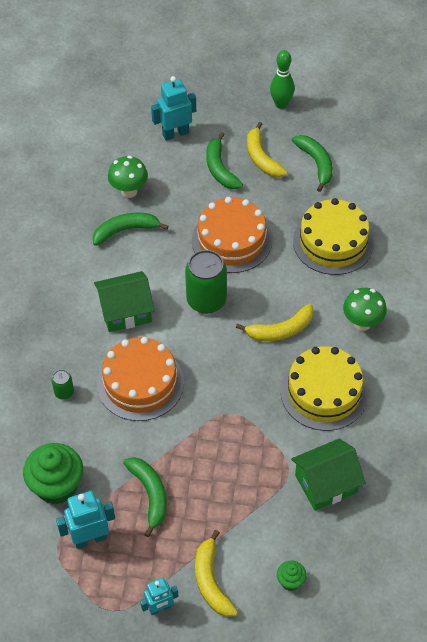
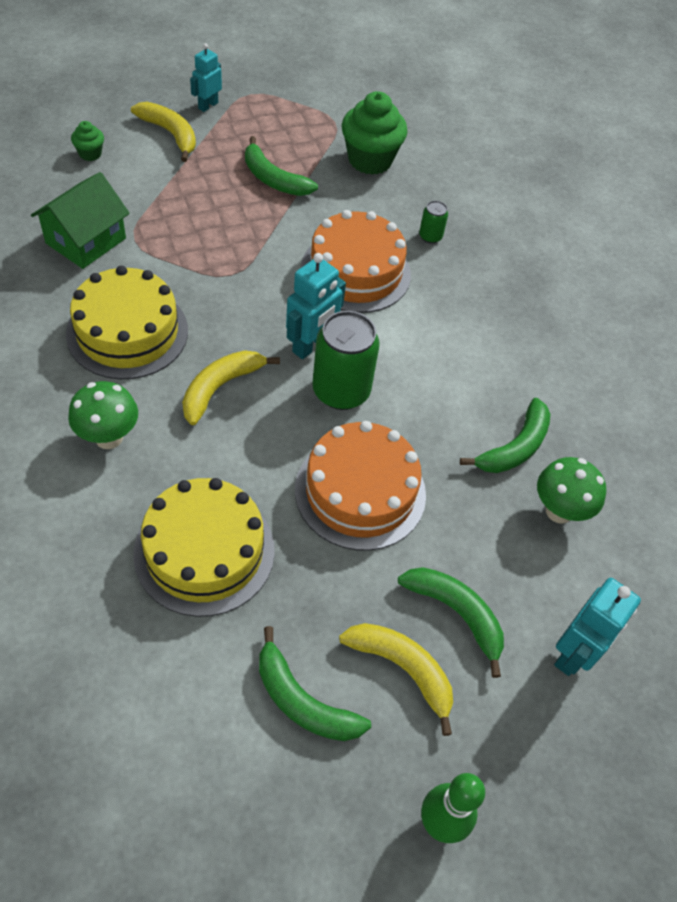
camera: 145 degrees right, 0 degrees up
(90, 538) = (307, 133): turquoise robot -> turquoise robot (311, 345)
(125, 311) = (431, 342): green house -> none

